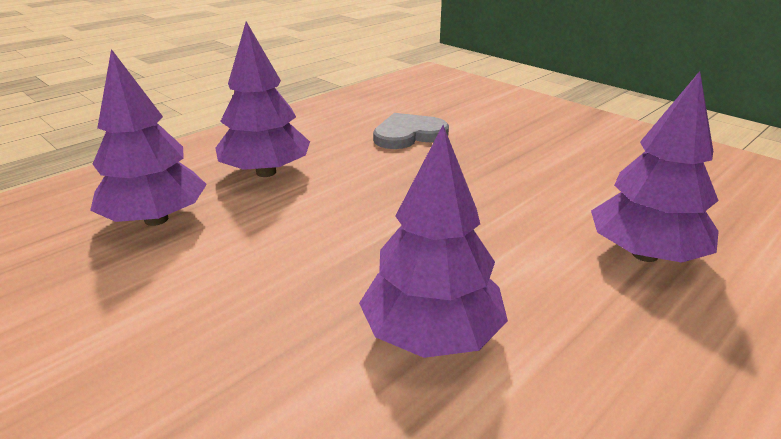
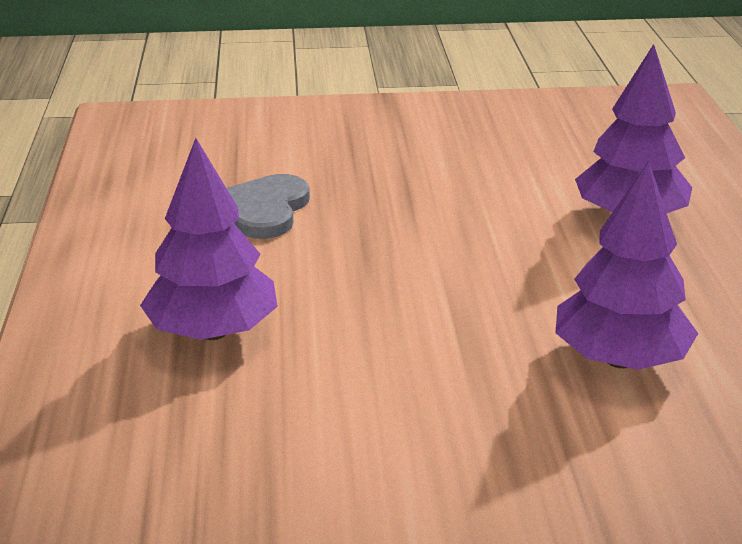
camera: 50 degrees left, 0 degrees up
(156, 219) = (219, 444): purple tree -> none

